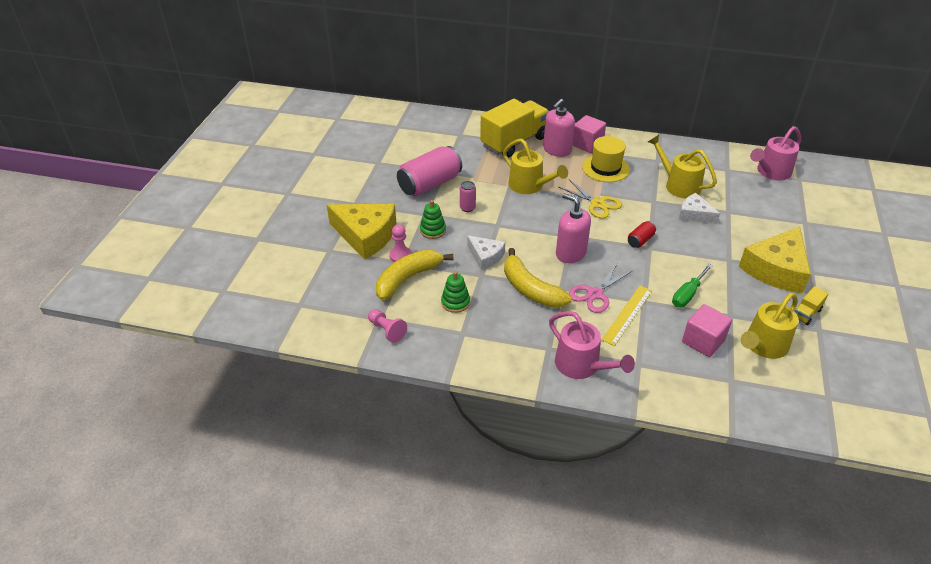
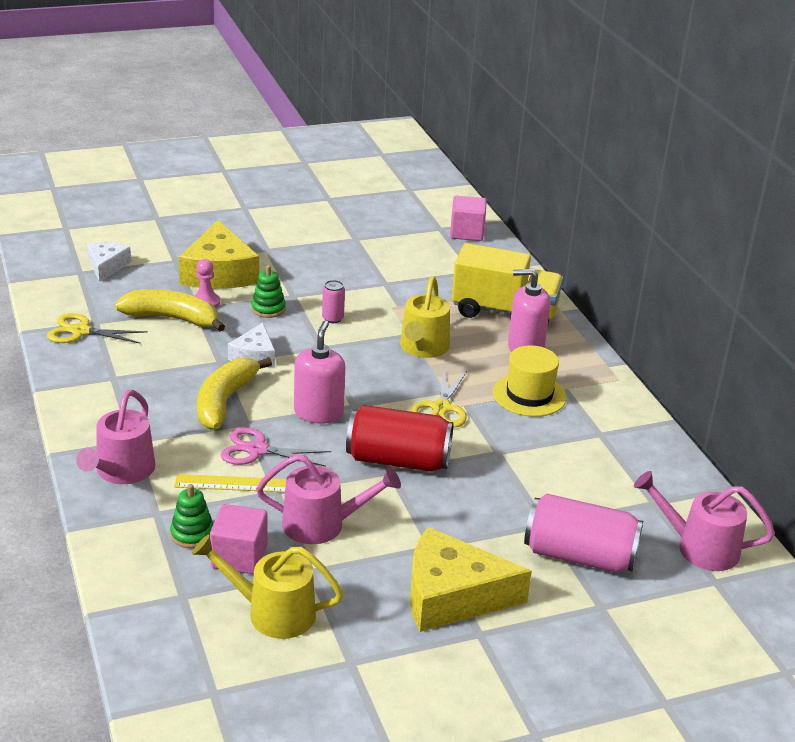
camera: 55 degrees right, 10 degrees down
(387, 330) = (81, 331): pink pawn -> yellow scissors
(430, 184) = (351, 282): pink can -> pink can (579, 556)
(455, 302) = (159, 359): green stacking toy -> green stacking toy (192, 534)
(587, 144) = (568, 367): pink cube -> pink cube (466, 233)
(640, 240) = (398, 460): red can -> red can, size x2.19
(678, 185) = (560, 465): yellow watering can -> none
(688, 294) = (322, 524): green screwdriver -> pink watering can
(694, 215) = (504, 494): white cheese -> white cheese (106, 266)
(806, 313) = (377, 643): yellow truck -> none

